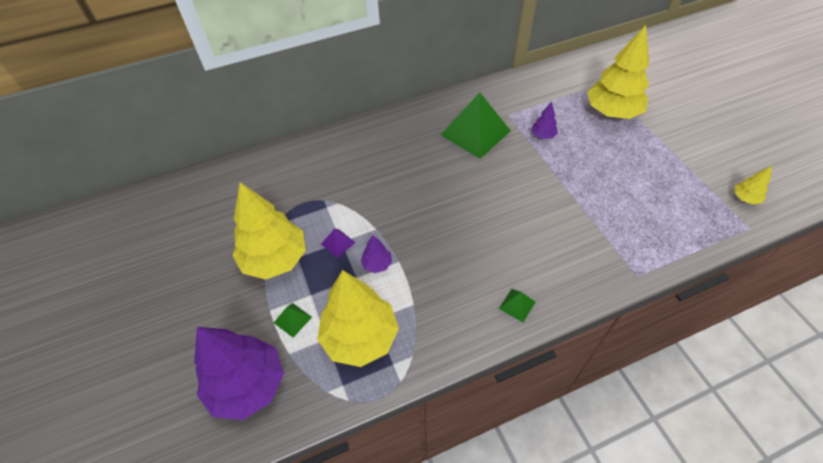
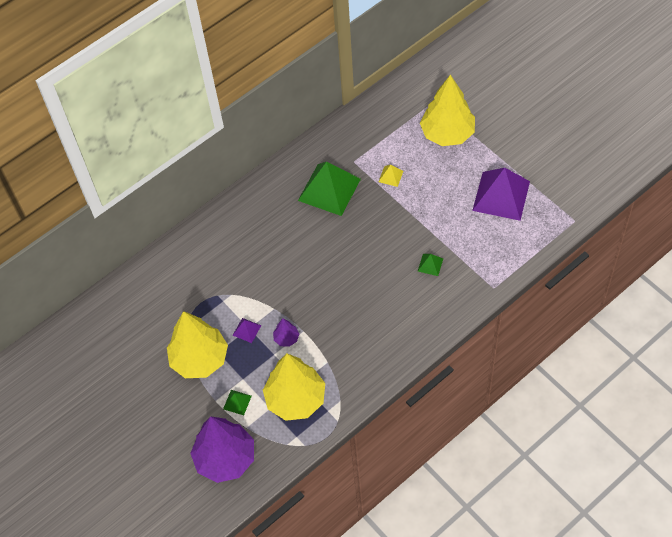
camera: 15 degrees left, 5 degrees up
(517, 305) = (407, 339): green pyramid -> green pyramid (430, 265)
(543, 135) = (391, 176): purple tree -> yellow pyramid
(662, 181) = (501, 195): none -> purple pyramid
(745, 198) = (569, 194): yellow tree -> none

